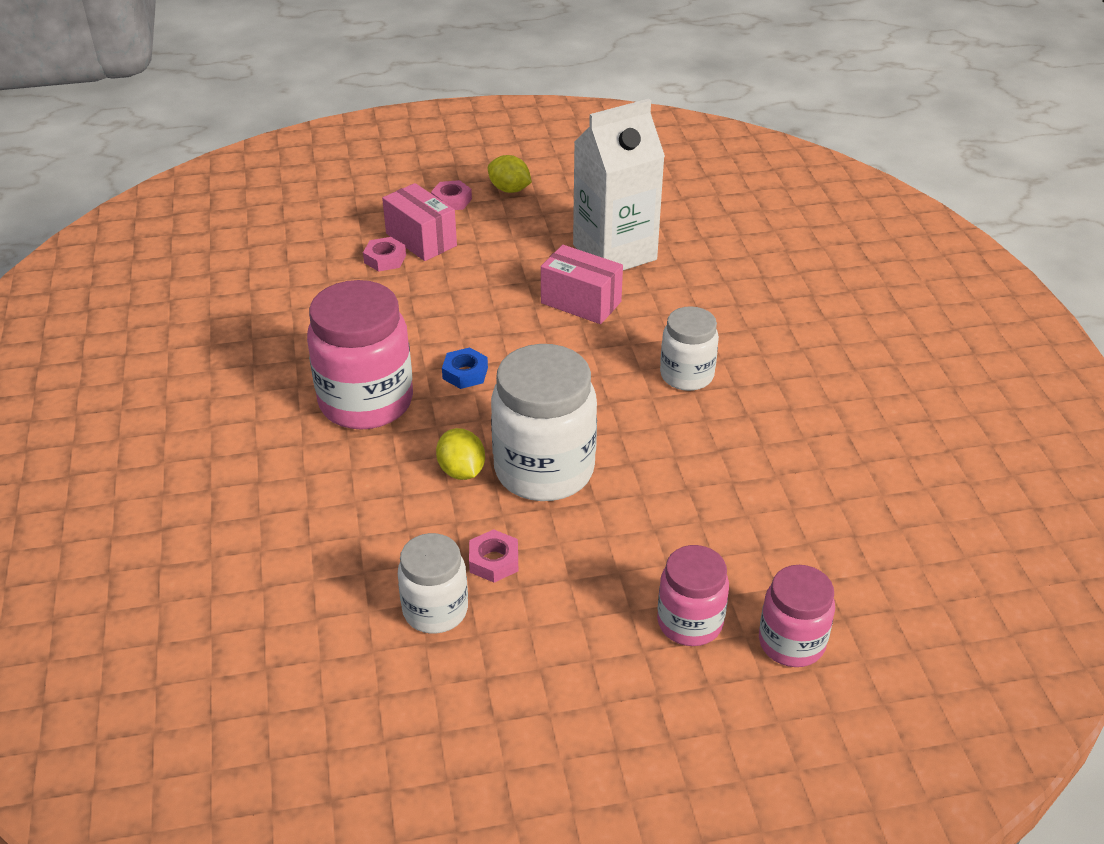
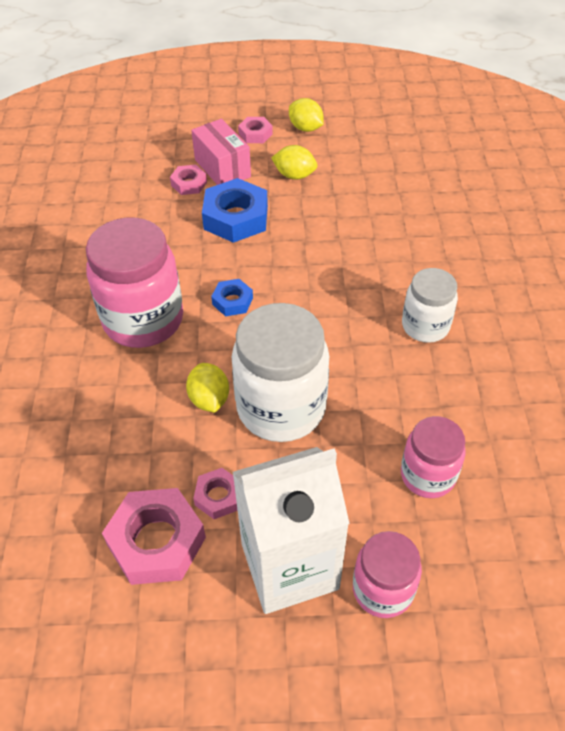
camera: 10 degrees right, 10 degrees up
(435, 610) = (156, 541): white jar -> pink nut
(449, 289) = (236, 218): none -> blue nut
(507, 240) = (294, 175): none -> yellow lemon
(581, 302) = (345, 242): pink box -> none
(614, 252) = (383, 197): white carton -> white carton (289, 566)
(791, 643) = (475, 627): pink jar -> pink jar (427, 475)

